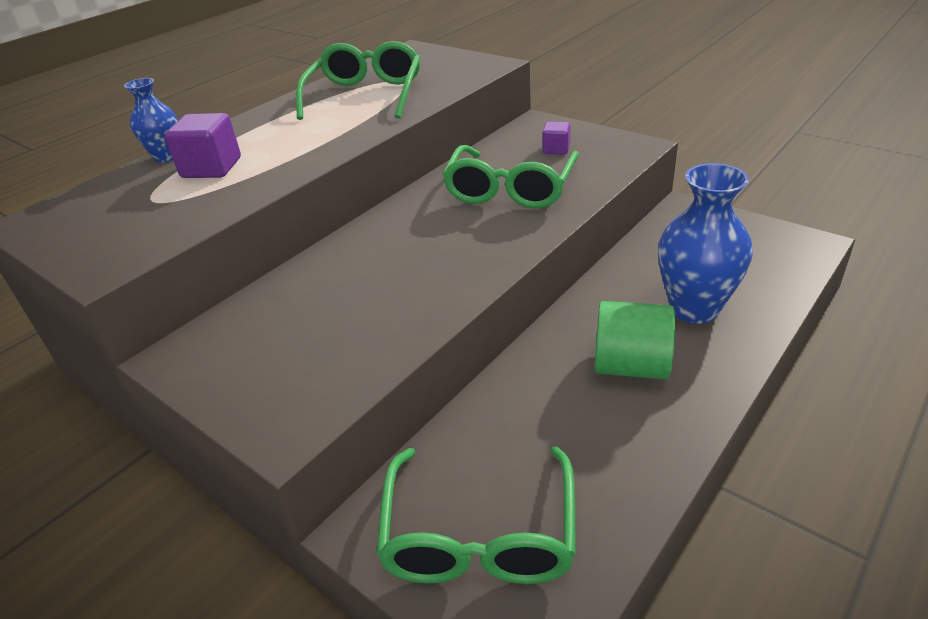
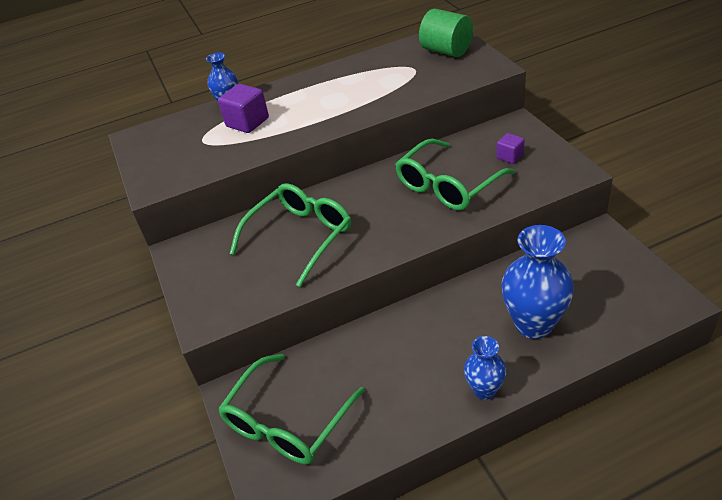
camera: 30 degrees right, 5 degrees up
(365, 95) = (381, 78): green glasses -> green glasses (300, 237)
(630, 366) = (453, 351): green cylinder -> green cylinder (446, 51)
(702, 393) = (484, 390): none -> blue vase

